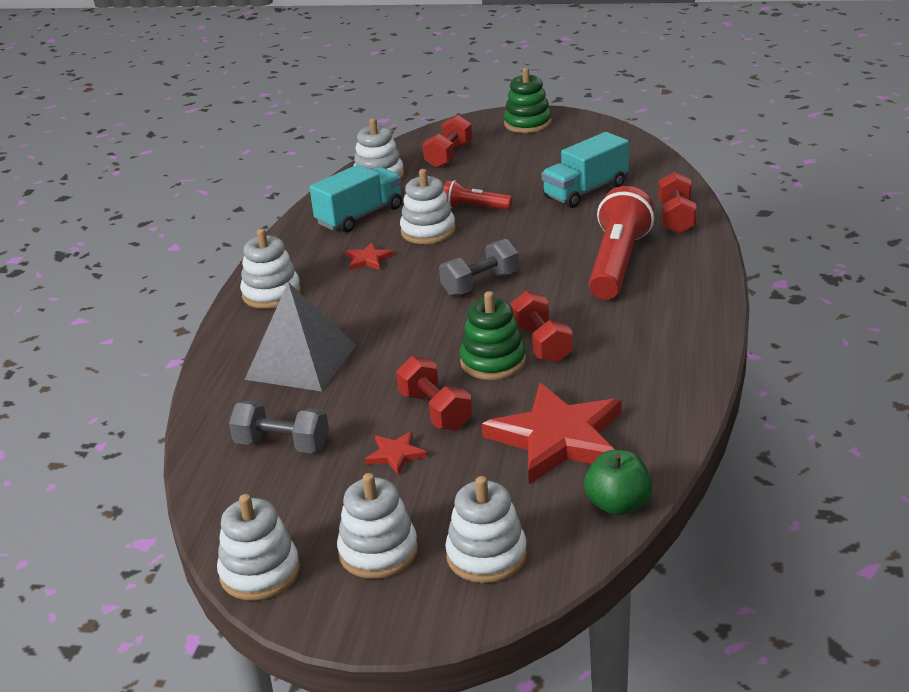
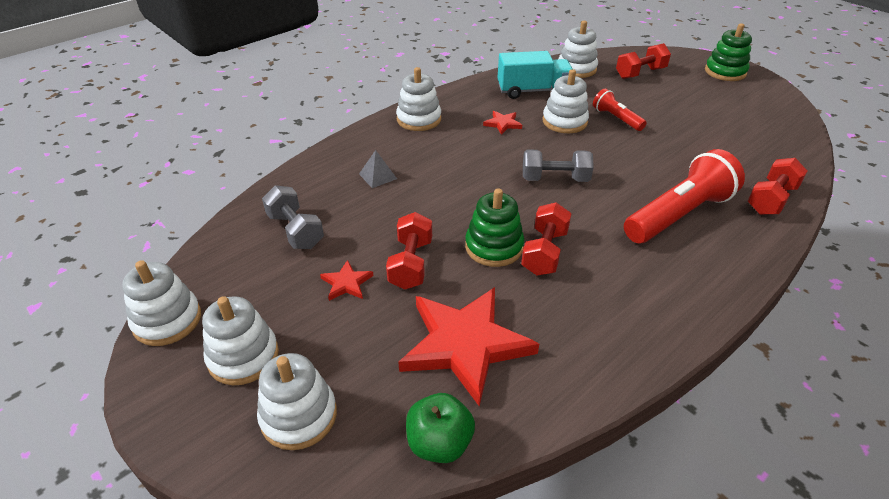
camera: 35 degrees right, 10 degrees up
(301, 362) = (378, 176): grey pyramid -> grey pyramid, size x0.43
(585, 191) = (716, 142): turquoise truck -> none

